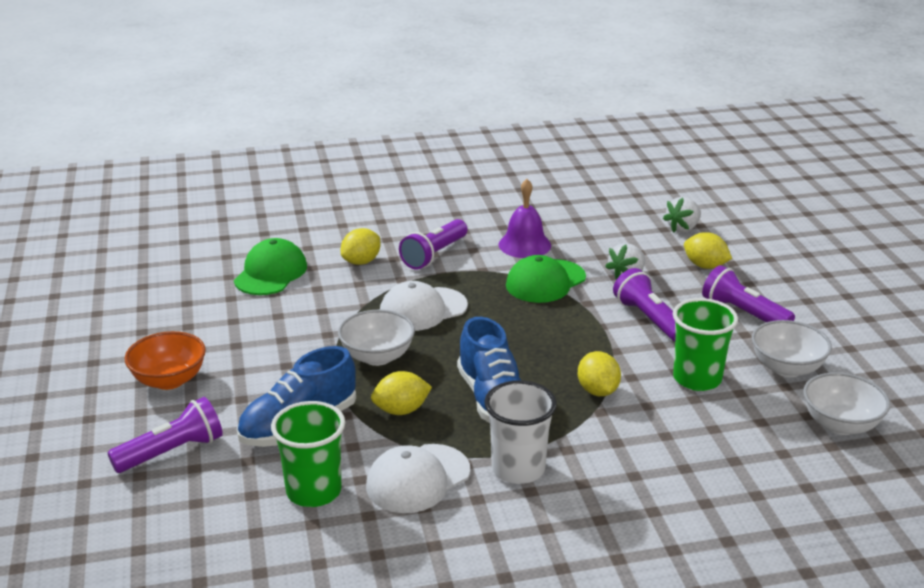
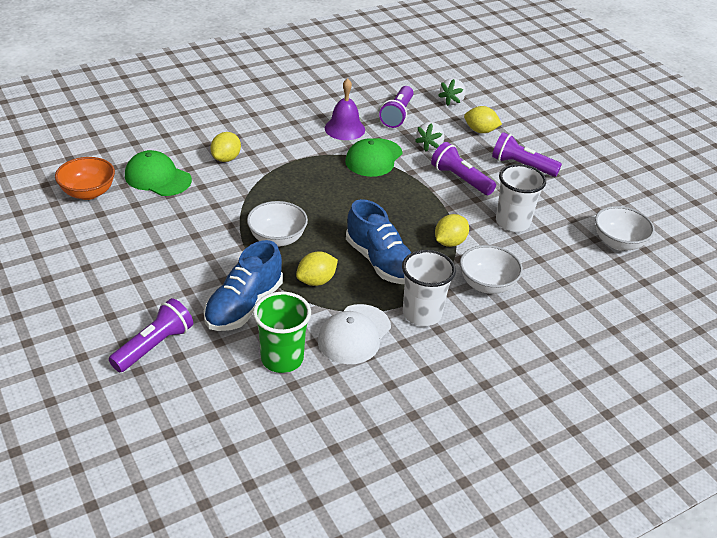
camera: 20 degrees left, 10 degrees up
(169, 380) = (120, 284): orange bowl -> orange bowl (88, 193)
(271, 273) = (157, 178): green cap -> green cap turned 60 degrees counterclockwise
(423, 309) = (293, 194): white cap -> none
(434, 255) = (280, 145): purple flashlight -> purple flashlight (397, 115)
(597, 391) = (449, 242): yellow lemon -> yellow lemon turned 75 degrees clockwise
(697, 379) = (512, 222): green cup -> white cup
(786, 368) = (567, 205): white bowl -> white bowl (487, 284)

